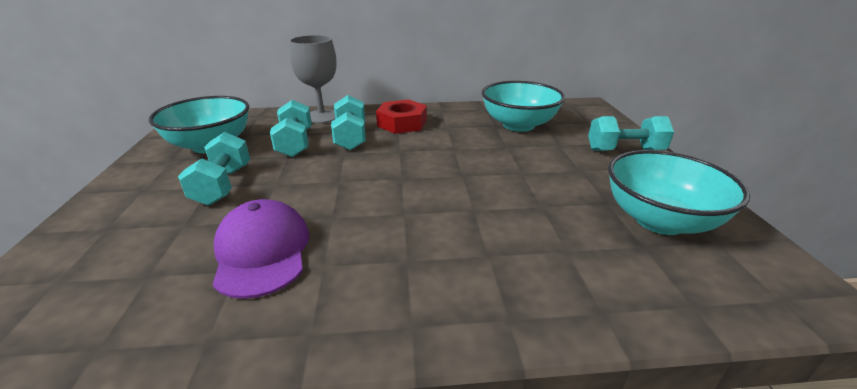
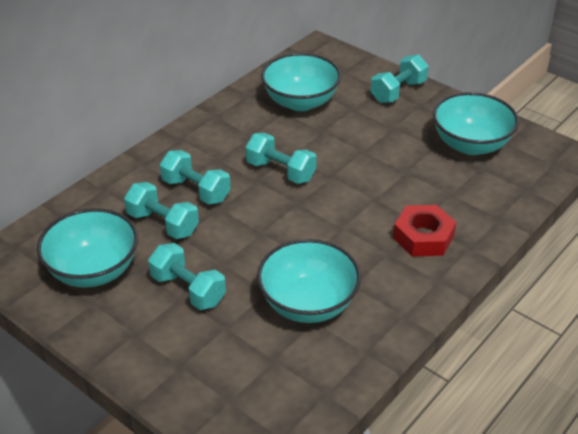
camera: 45 degrees left, 10 degrees up
(262, 252) = (308, 304): purple cap -> turquoise bowl
(321, 116) = (125, 183): grey goblet -> none
(402, 123) = (209, 151): red nut -> red nut (423, 237)
(427, 154) = (280, 171): none -> turquoise dumbbell

